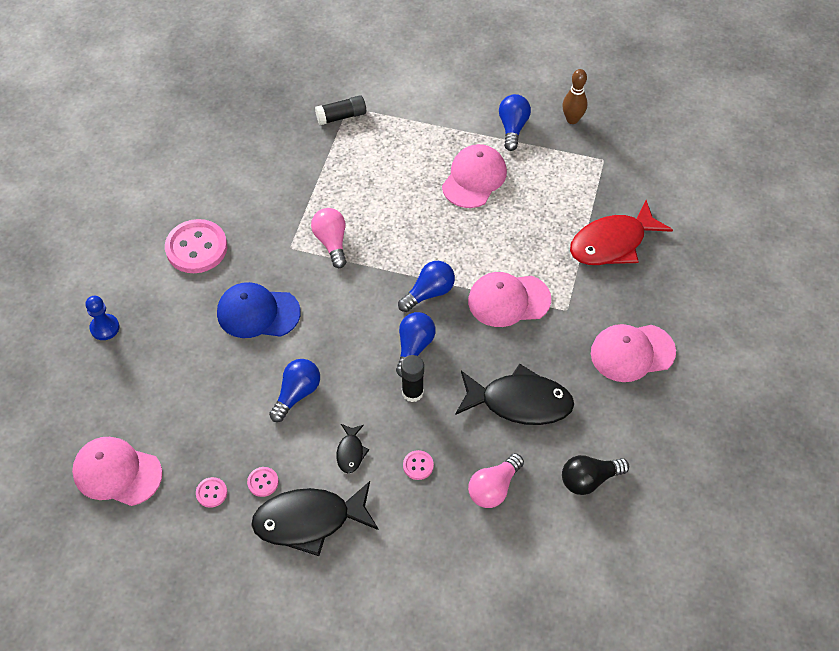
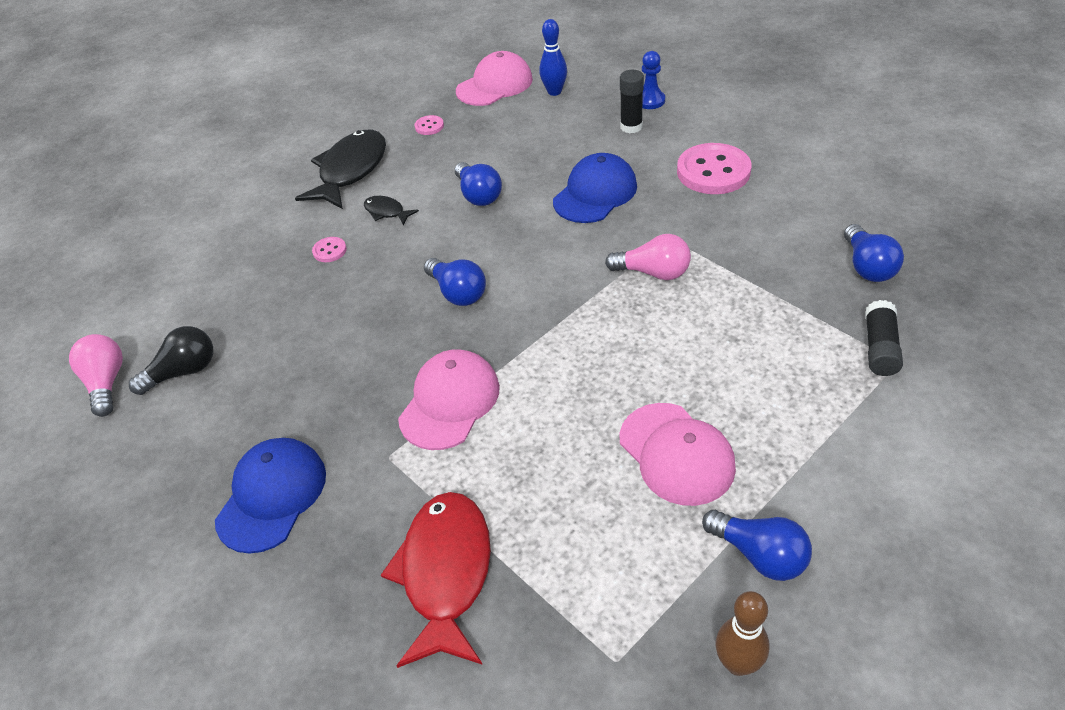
camera: 125 degrees right, 10 degrees down
(113, 412) = (554, 92): none -> blue bowling pin
(263, 482) = (411, 154): pink button -> none
(412, 392) = (407, 273): black glue stick -> black glue stick (631, 127)
(429, 293) = (518, 331): blue light bulb -> blue light bulb (867, 267)
(494, 488) = (254, 294): pink light bulb -> pink light bulb (106, 383)
(519, 402) = (317, 353): black fish -> none
(589, 479) = (183, 372): black light bulb -> black light bulb turned 45 degrees clockwise
(632, 352) = (272, 496): pink cap -> blue cap

